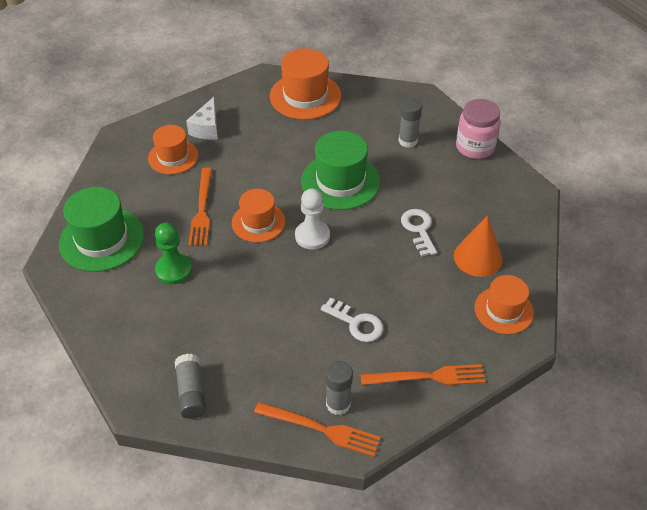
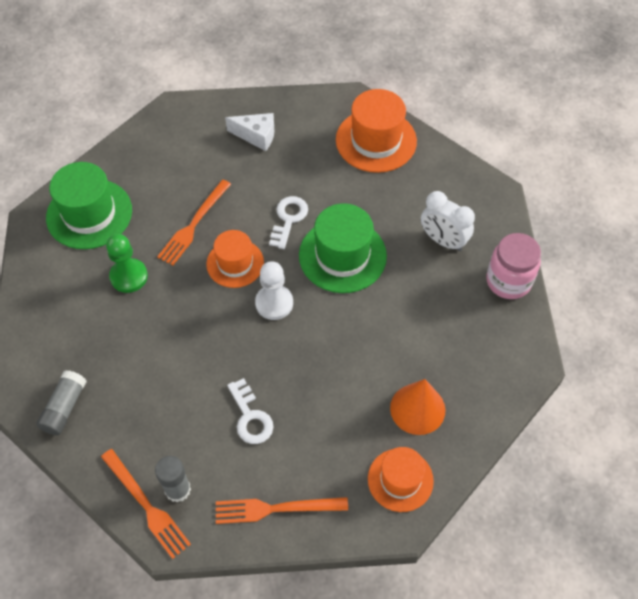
camera: 30 degrees right, 10 degrees up
(173, 157) = (205, 154): orange hat -> none
(207, 128) = (256, 136): white cheese -> white cheese turned 120 degrees counterclockwise
(408, 141) = (443, 241): grey glue stick -> white clock
(419, 229) = (381, 348): white key -> white key (288, 219)
(427, 377) = (276, 508): orange fork -> orange fork turned 150 degrees clockwise

